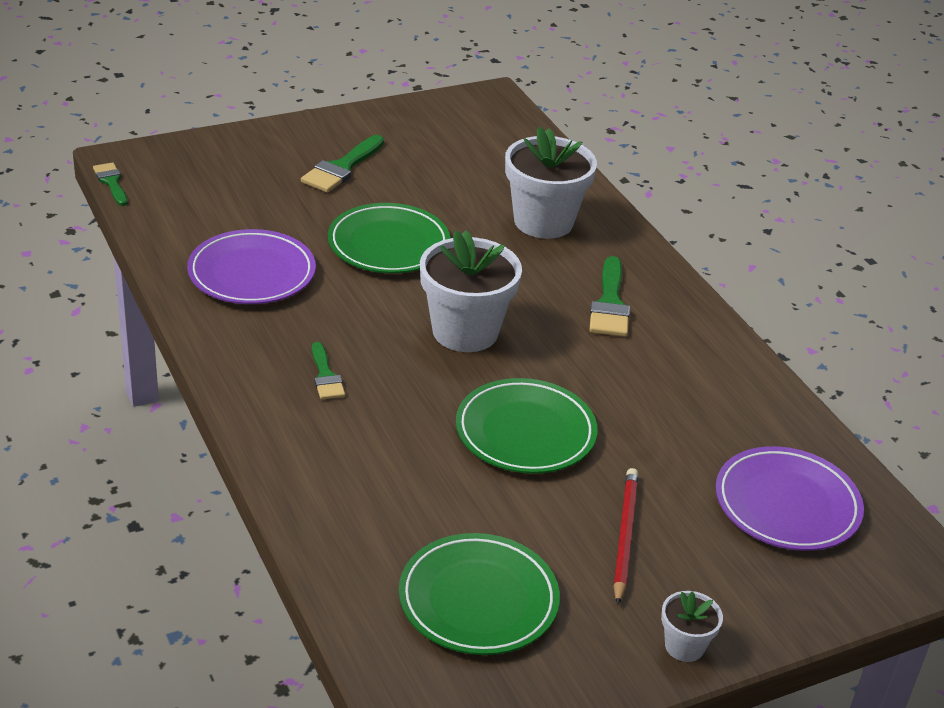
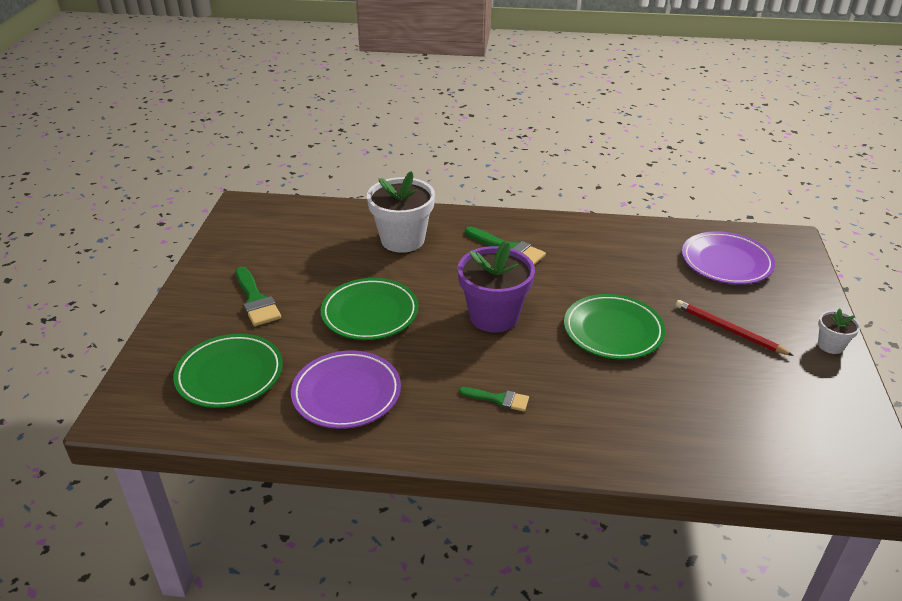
camera: 55 degrees left, 0 degrees up
(111, 182) = (143, 433): green brush -> none
(465, 331) = (494, 316): white flower pot -> purple flower pot
(478, 600) = (765, 413): green plate -> green plate (230, 375)

